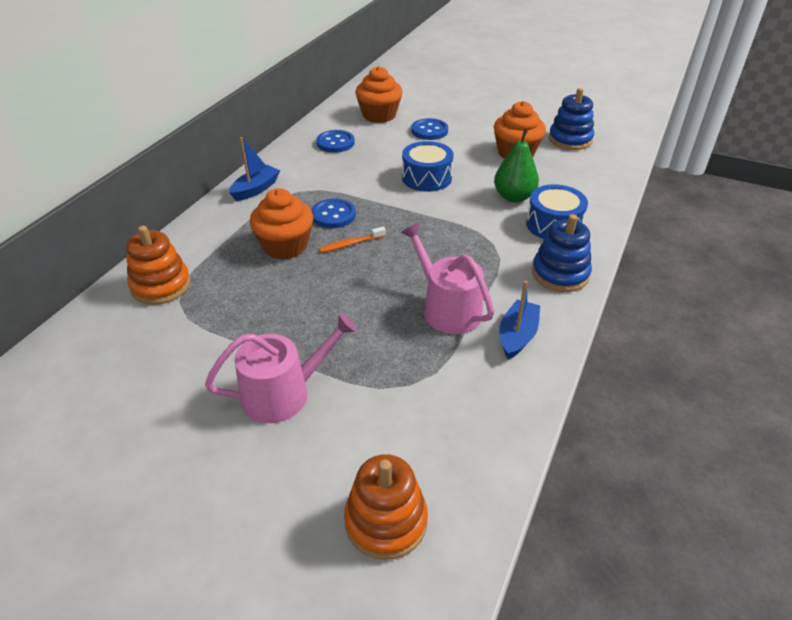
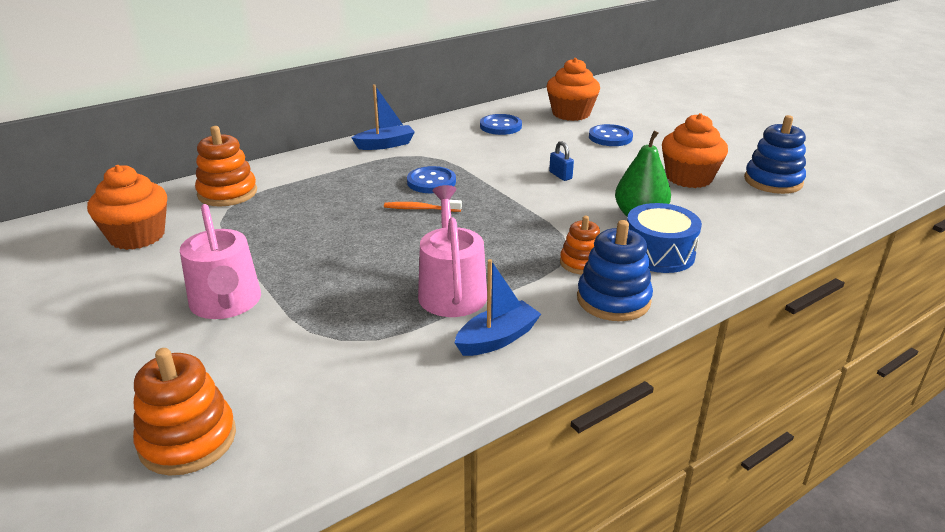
camera: 30 degrees right, 10 degrees down
(284, 393) = (226, 304): pink watering can -> pink watering can turned 60 degrees clockwise
(285, 246) = (360, 194): orange cupcake -> orange cupcake (137, 236)
(426, 178) = (560, 175): blue drum -> blue padlock
(512, 251) = (581, 263): none -> orange stacking toy

